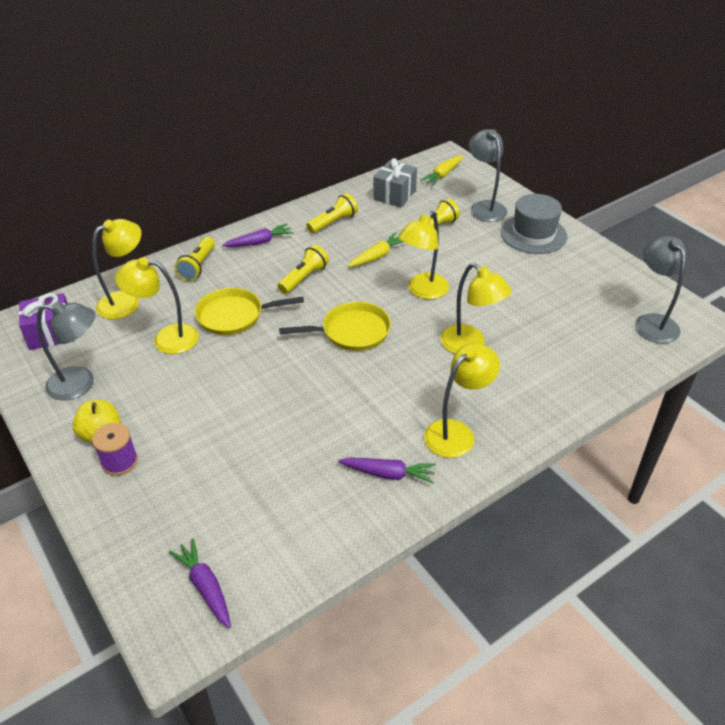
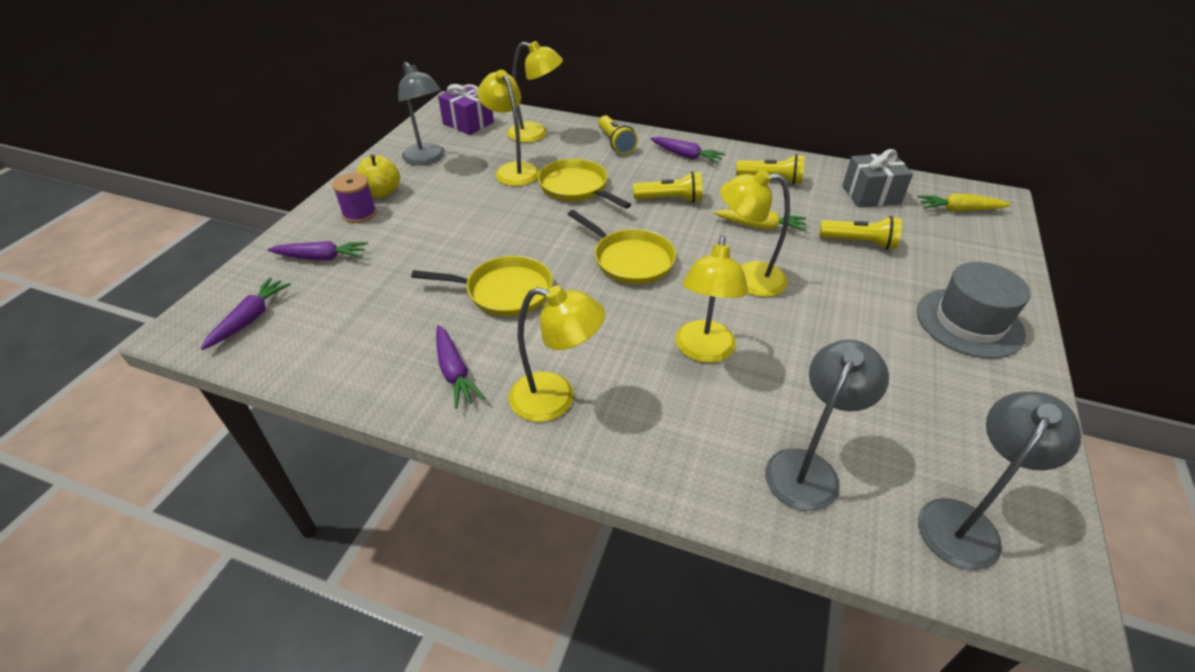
camera: 55 degrees right, 0 degrees up
(163, 509) = (322, 258): none -> purple carrot
(198, 266) = (615, 143): yellow flashlight -> yellow flashlight turned 90 degrees counterclockwise
(324, 411) = (505, 291): none -> yellow pan
(485, 207) = (955, 263): grey lamp -> grey lamp (808, 468)

